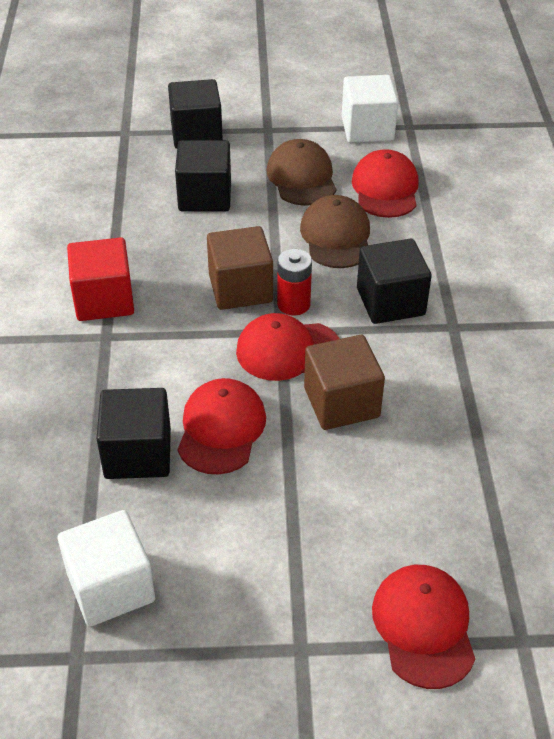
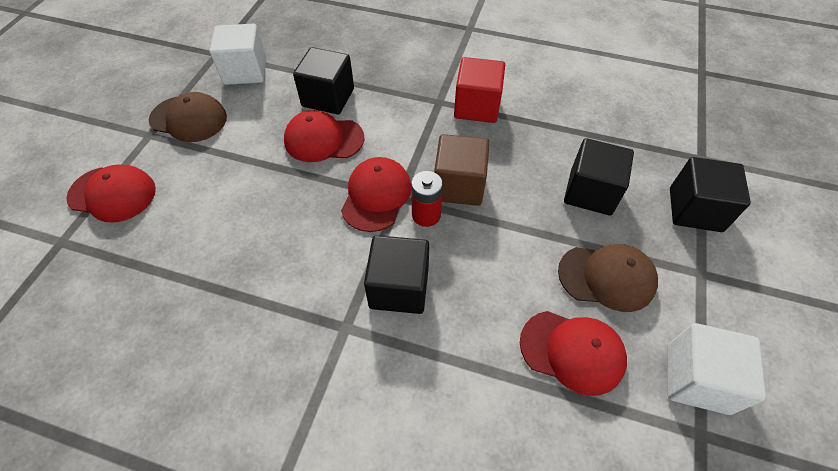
camera: 110 degrees right, 10 degrees up
(221, 429) = (324, 139): red cap -> red cap turned 150 degrees clockwise
(336, 236) = (504, 276): brown cap -> brown cap (189, 119)
(341, 402) = (307, 212): brown cube -> none

